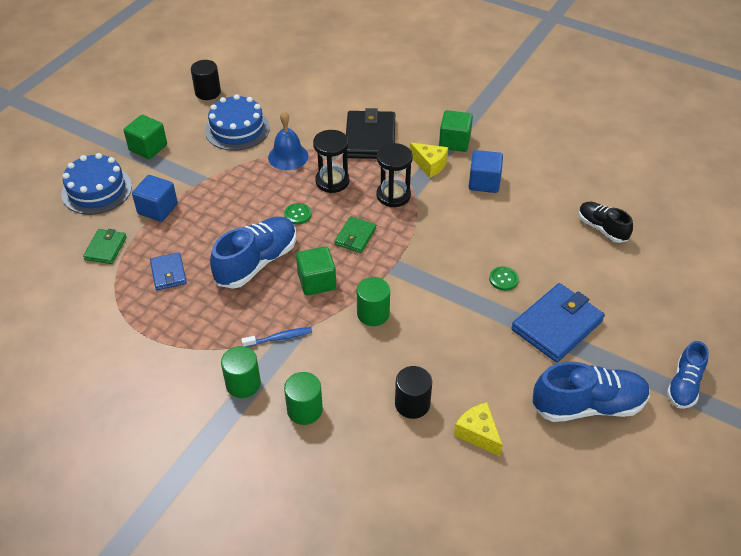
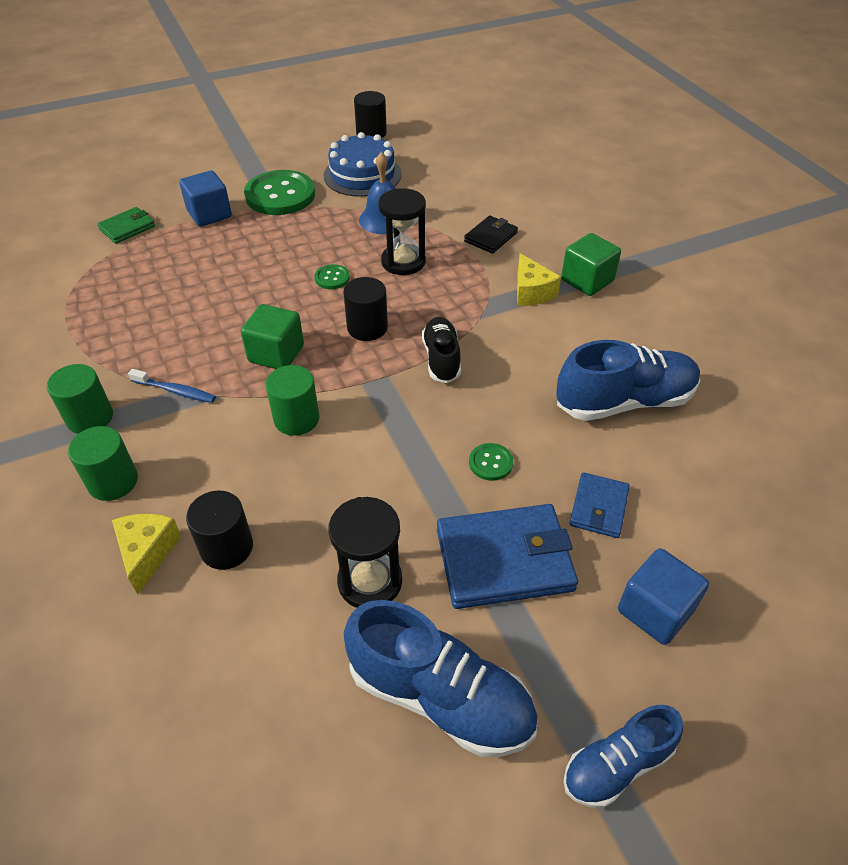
camera: 35 degrees right, 0 degrees up
(97, 190) = (179, 176): blue cake -> none
(148, 148) = (263, 159): green cube -> none
(168, 273) = (151, 275): blue wallet -> blue wallet (599, 507)
(194, 171) = (280, 195): none -> green button
(257, 262) = (240, 305): blue shoe -> blue shoe (624, 401)
(355, 236) = (367, 328): green wallet -> black cylinder
(370, 138) = (490, 237): black wallet -> black wallet, size x0.55
(393, 195) = (455, 305): black hourglass -> black hourglass (370, 581)
(478, 433) = (261, 636): yellow cheese -> yellow cheese (147, 553)
(484, 182) = (579, 340): blue cube -> blue cube (655, 610)
(602, 228) = (692, 469): black shoe -> black shoe (441, 359)

